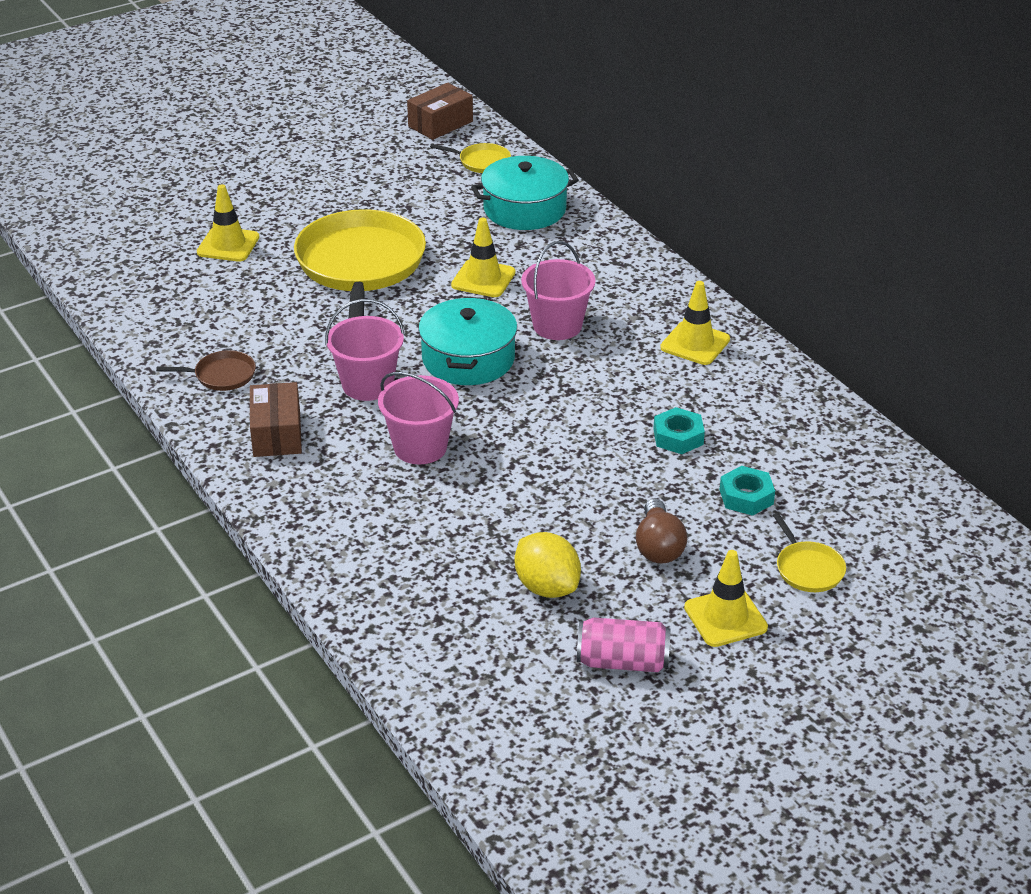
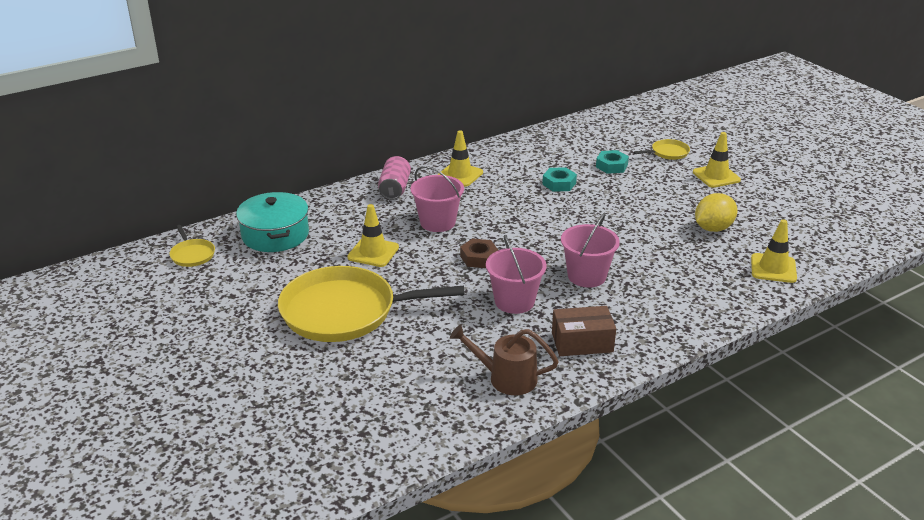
camera: 90 degrees left, 5 degrees down
(221, 375) = (506, 378): brown pan -> brown watering can
(228, 245) = (294, 391): yellow traffic cone -> yellow traffic cone (773, 268)
(440, 124) = (114, 276): brown box -> none
(468, 359) = (479, 258): turquoise pot -> brown nut
(481, 162) = (192, 254): yellow pan -> yellow pan turned 135 degrees clockwise
(622, 662) = (765, 206): pink can -> pink can (395, 189)
(658, 546) = (664, 193): brown light bulb -> none

